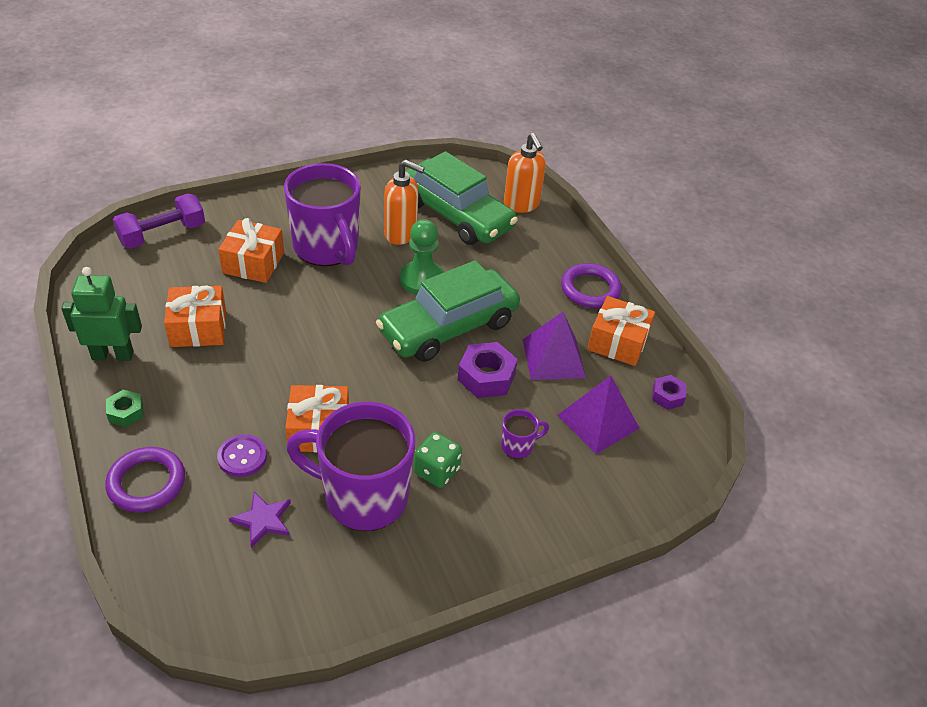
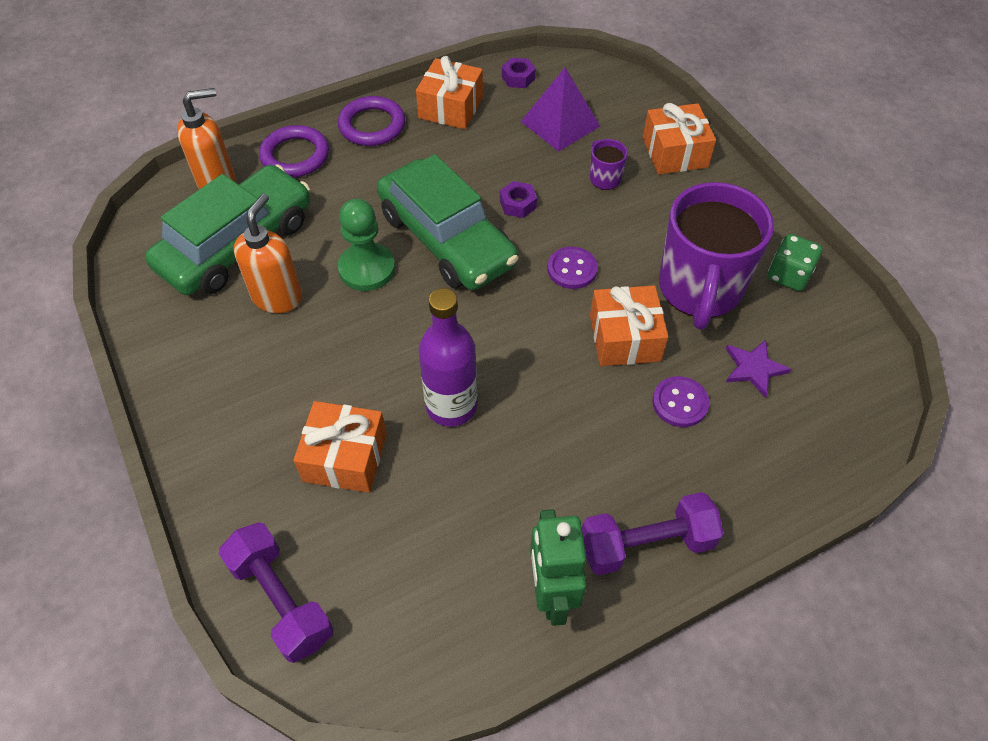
camera: 90 degrees left, 10 degrees up
(126, 412) = (646, 544): green nut -> purple dumbbell
(146, 483) = (742, 490): purple ring -> purple ring (295, 156)
(198, 328) = (484, 497): orange gift -> orange gift (674, 152)
(279, 317) = (451, 406): none -> purple bottle
(327, 248) = (309, 375): purple mug -> none
(403, 405) = (572, 269): none -> purple button
(436, 471) = (651, 236): green dice -> green dice (788, 275)
(486, 377) = (518, 204): purple nut -> purple nut, size x0.60
(553, 358) = (482, 154): purple pyramid -> none

